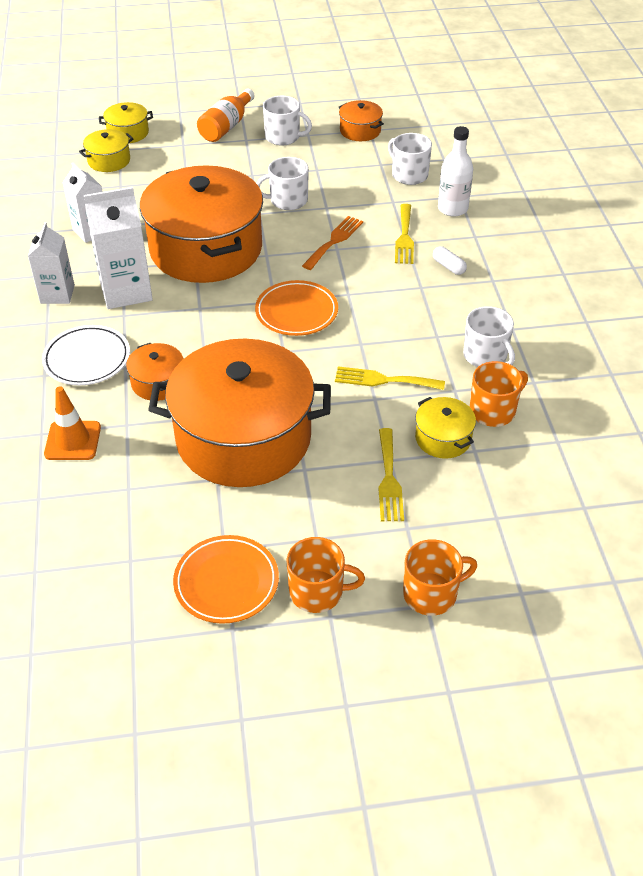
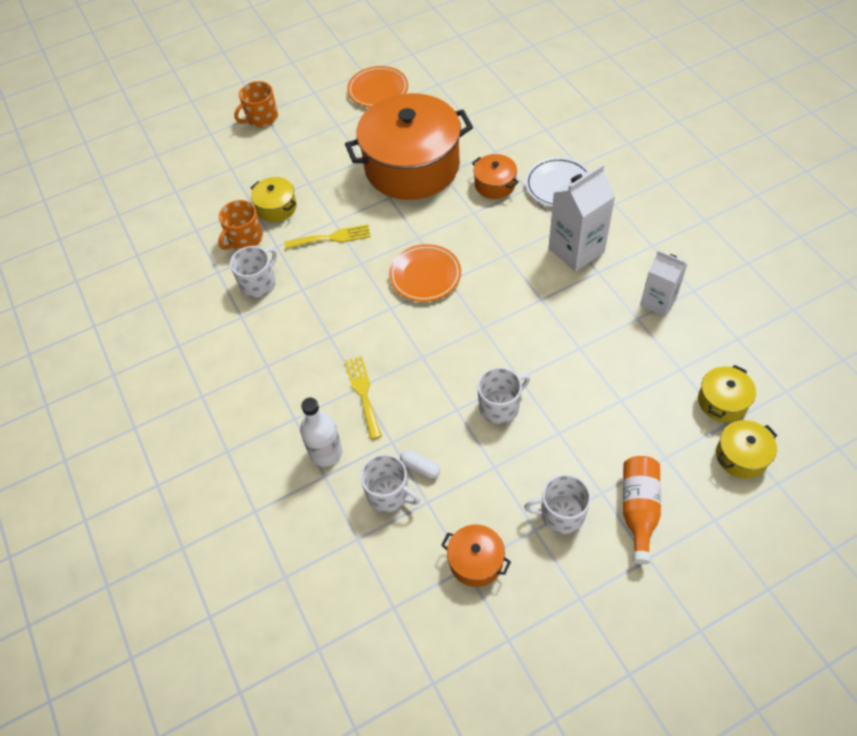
camera: 165 degrees right, 10 degrees up
(57, 294) = (628, 229): white carton -> none
(73, 441) = (521, 131): orange traffic cone -> none
(206, 249) = (540, 316): orange pot -> none
(317, 592) = (325, 100): orange mug -> none
(334, 241) = (428, 365): orange fork -> none
(389, 479) = (305, 170): yellow fork -> none
(448, 266) = (311, 369): white capsule -> white capsule (420, 467)
(485, 356) = (259, 283): white mug -> white mug turned 90 degrees clockwise

